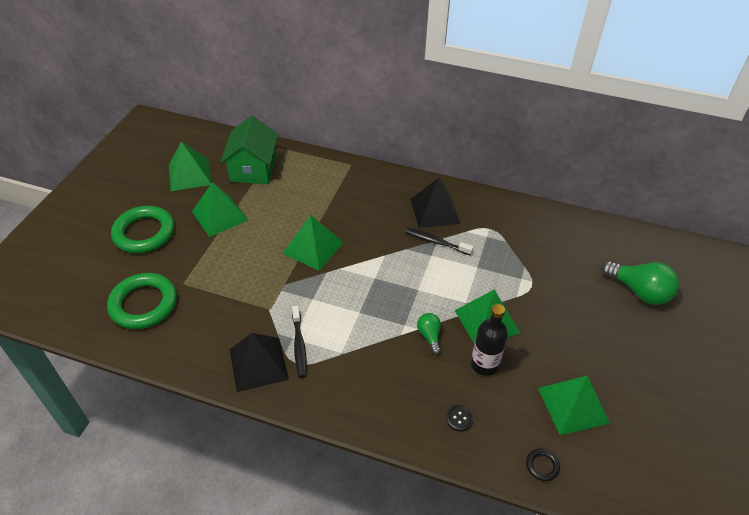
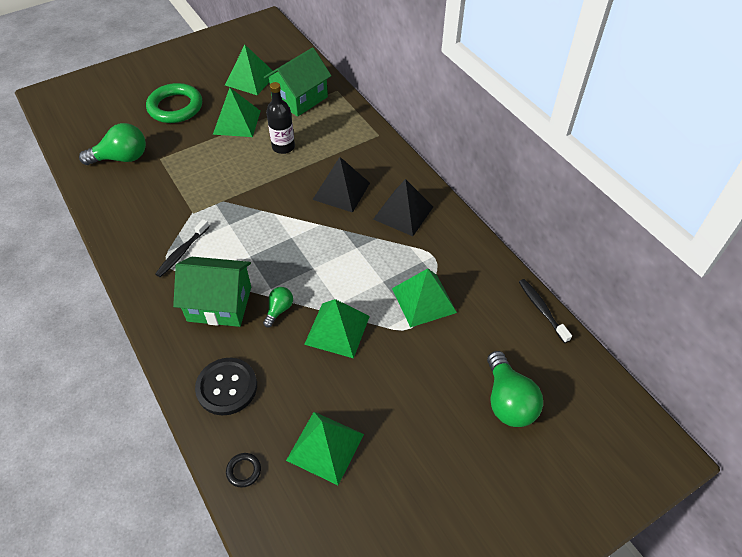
camera: 40 degrees right, 5 degrees up
(144, 304) = (122, 158): green ring -> green light bulb
(258, 364) = (142, 247): black pyramid -> black pyramid (341, 191)
(313, 247) = (273, 185): green pyramid -> green pyramid (424, 300)
(379, 363) = (219, 304): none -> green house
(436, 242) = (373, 239): black toothbrush -> black toothbrush (541, 309)
(459, 418) = (227, 387): black button -> black button, size x2.19
(484, 364) = (294, 361): black bottle -> black bottle (283, 147)

